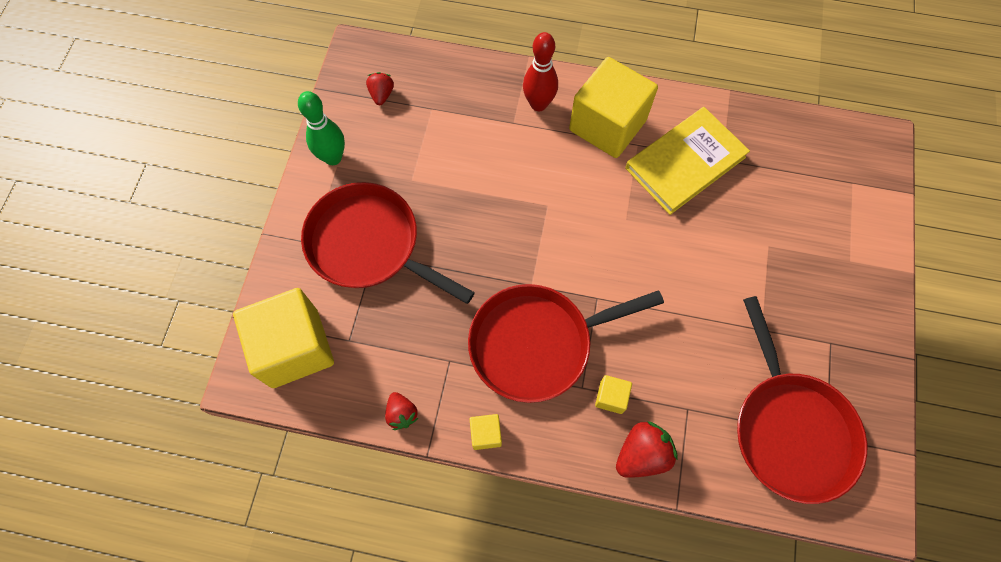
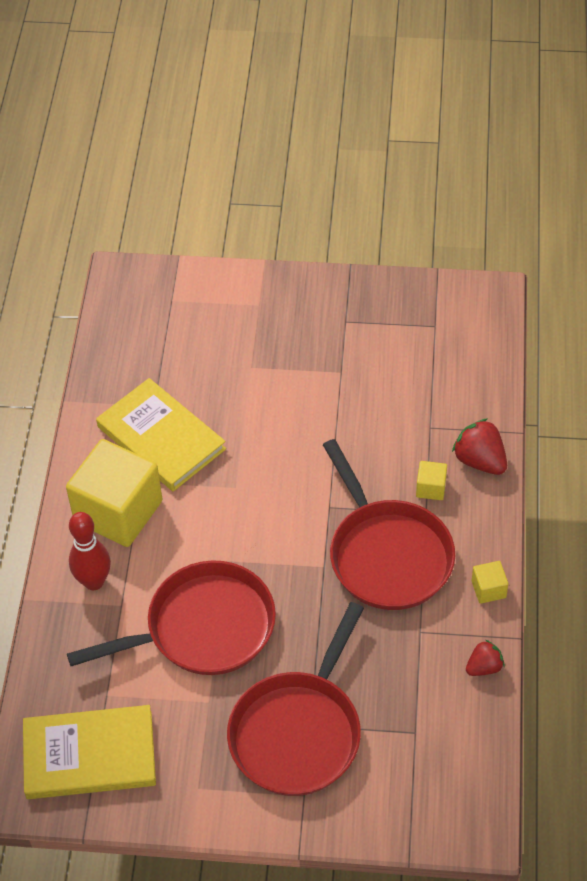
camera: 95 degrees left, 15 degrees down
(294, 348) = (433, 786): yellow cube -> none
(333, 157) = (186, 794): green bowling pin -> none
(381, 94) = (89, 755): red strawberry -> yellow book
(790, 429) = (433, 352): red pan -> red pan (203, 628)

